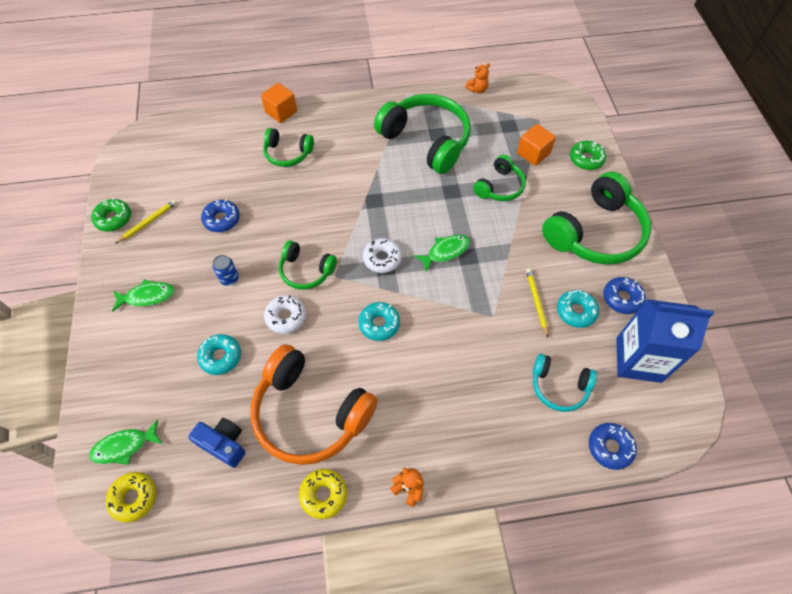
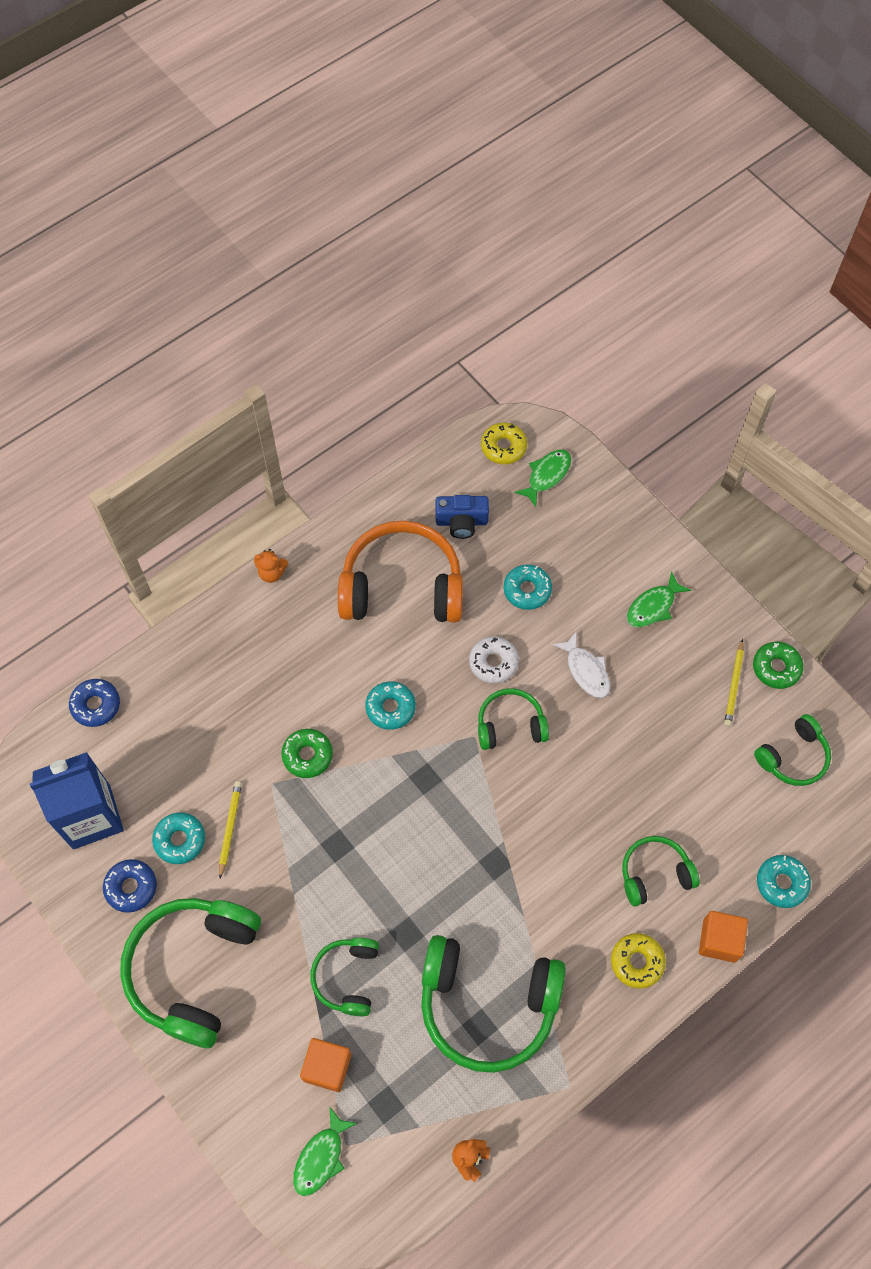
camera: 150 degrees right, 5 degrees up
(156, 169) = (793, 757): none -> green headphones
(222, 219) = (655, 735): blue donut -> none
(225, 119) = (781, 883): none -> turquoise donut
(229, 278) = (586, 671): blue can -> white fish
(323, 494) = (344, 530): yellow donut -> yellow donut (637, 962)
(382, 258) = (435, 787): white donut -> none
(445, 252) = (366, 837): green fish -> green fish (321, 1157)
(536, 302) = (230, 828): yellow pencil -> yellow pencil turned 135 degrees counterclockwise
(559, 387) = (168, 740): turquoise headphones -> none
(586, 159) = (248, 1100): green donut -> green donut (307, 755)

